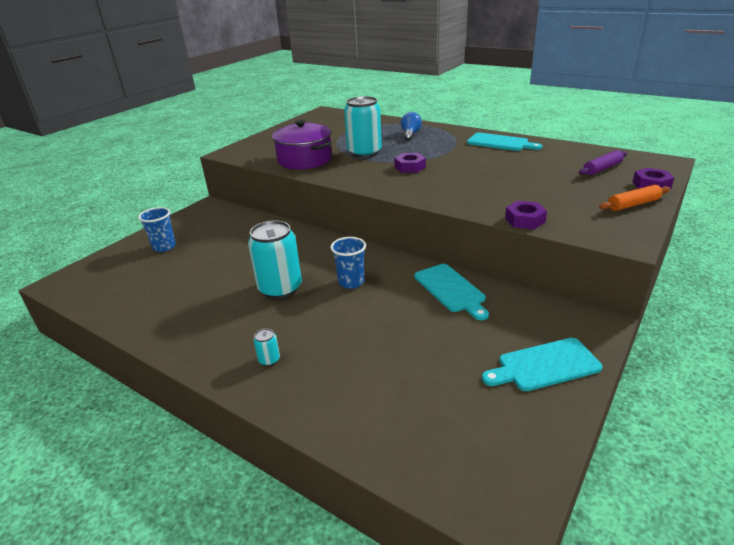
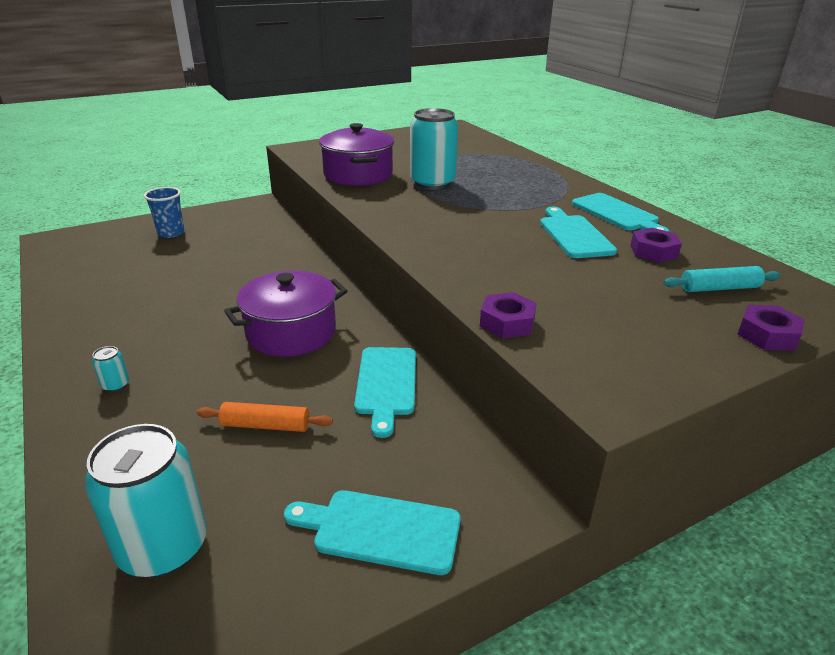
camera: 25 degrees right, 0 degrees up
(280, 288) = (216, 313): turquoise can -> turquoise can (163, 547)
(351, 282) = (291, 332): blue cup -> purple pot
(410, 134) = (516, 175): blue light bulb -> none
(410, 167) = (459, 214): purple nut -> purple nut (653, 251)
(493, 161) = (574, 235): none -> turquoise cutting board
(602, 169) = (719, 288): purple rolling pin -> turquoise rolling pin
(633, 204) = (696, 353): orange rolling pin -> orange rolling pin (265, 425)

